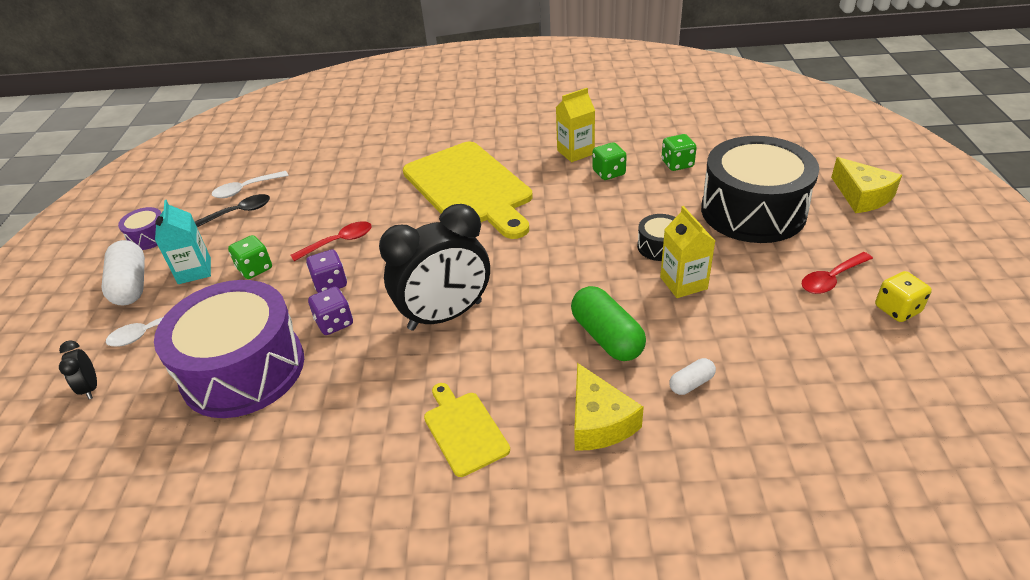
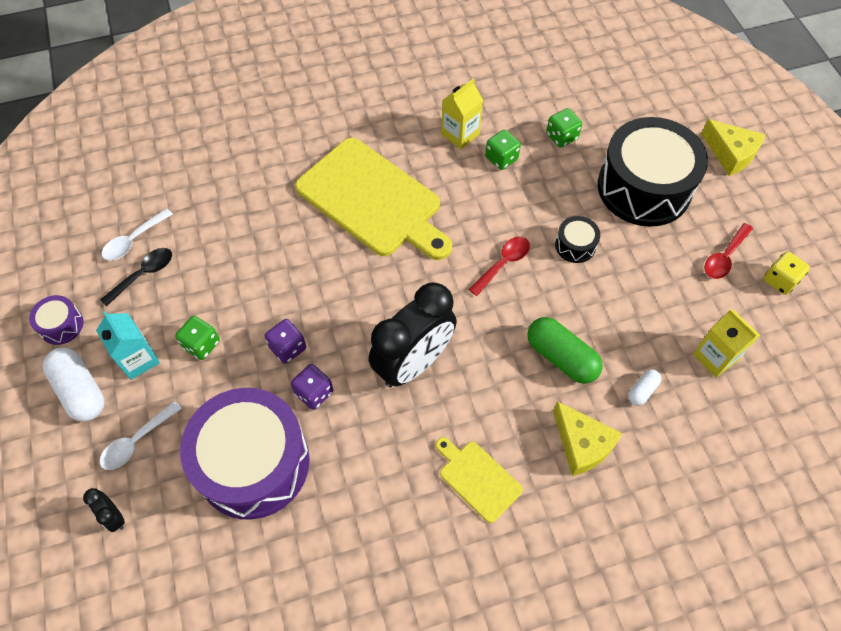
camera: 20 degrees left, 20 degrees up
(339, 242) = (271, 295): red spoon -> red spoon (503, 263)
(683, 283) = (607, 284): yellow carton -> yellow carton (715, 357)

